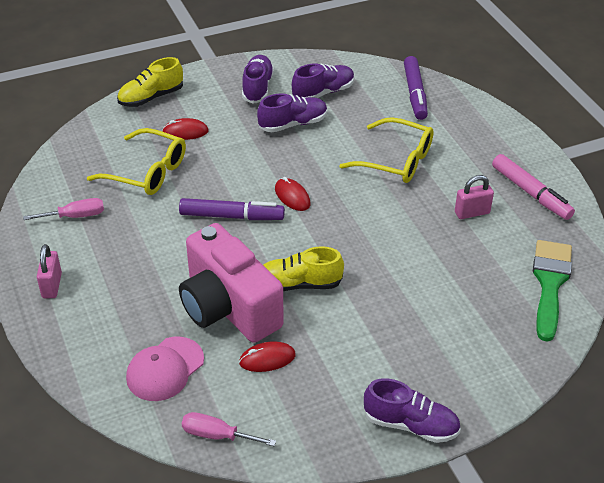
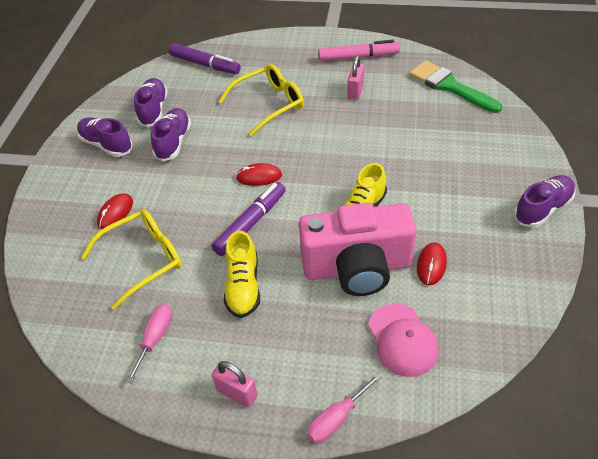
camera: 55 degrees left, 5 degrees up
(151, 97) = (43, 219): yellow shoe -> yellow shoe (243, 286)
(217, 435) = (497, 331): pink screwdriver -> pink screwdriver (336, 419)

